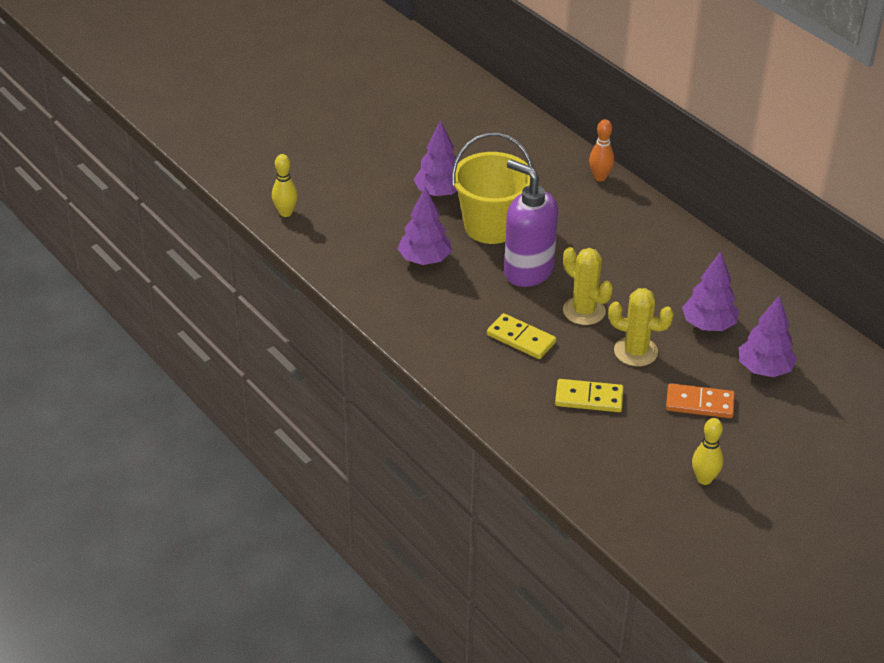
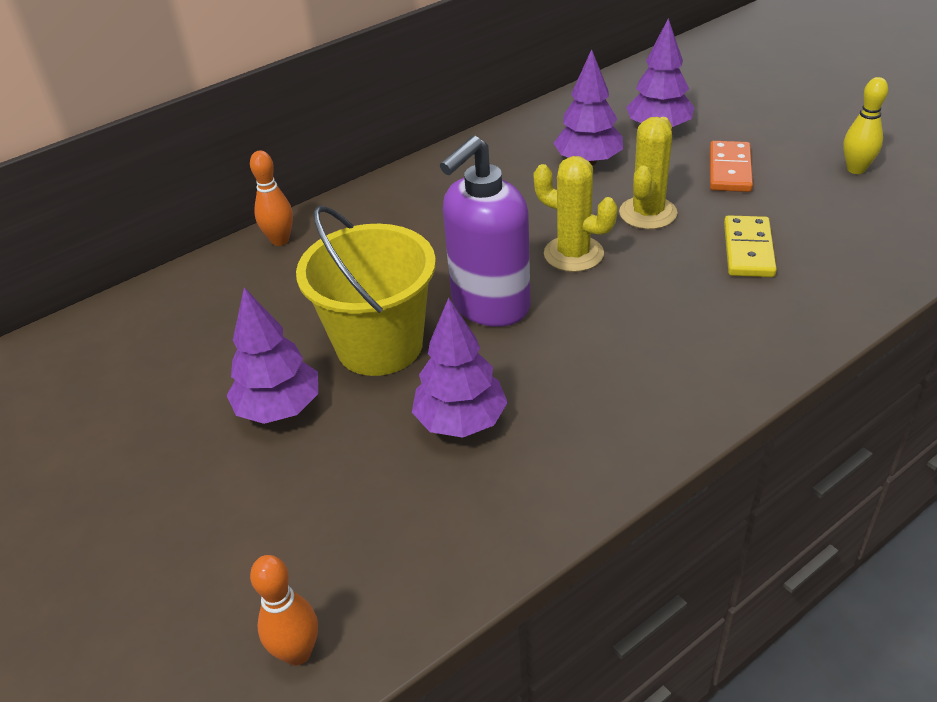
camera: 85 degrees left, 0 degrees up
(285, 213) = (297, 652): yellow bowling pin -> orange bowling pin
(521, 339) = (642, 310): yellow domino -> none
(584, 311) = (573, 254): yellow cactus -> yellow cactus turned 75 degrees clockwise

